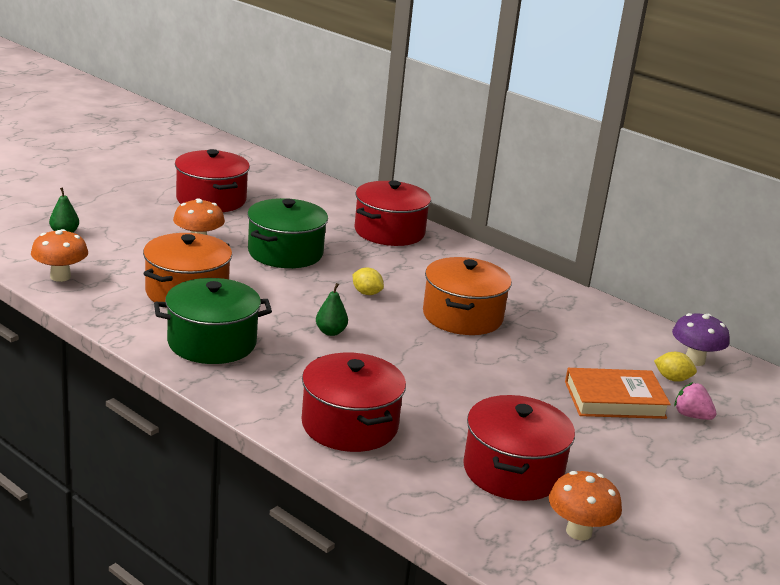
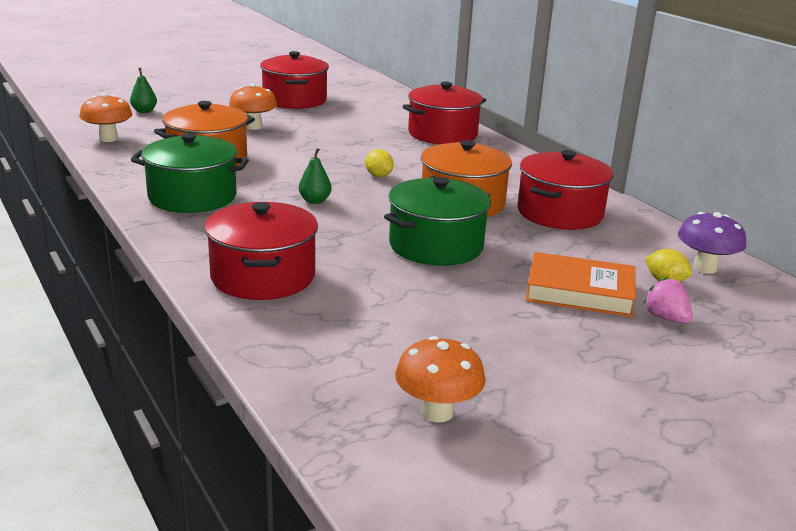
camera: 20 degrees right, 0 degrees up
(285, 253) = (327, 140): green pot -> green pot (436, 245)
(512, 471) = (405, 341): red pot -> red pot (560, 213)

